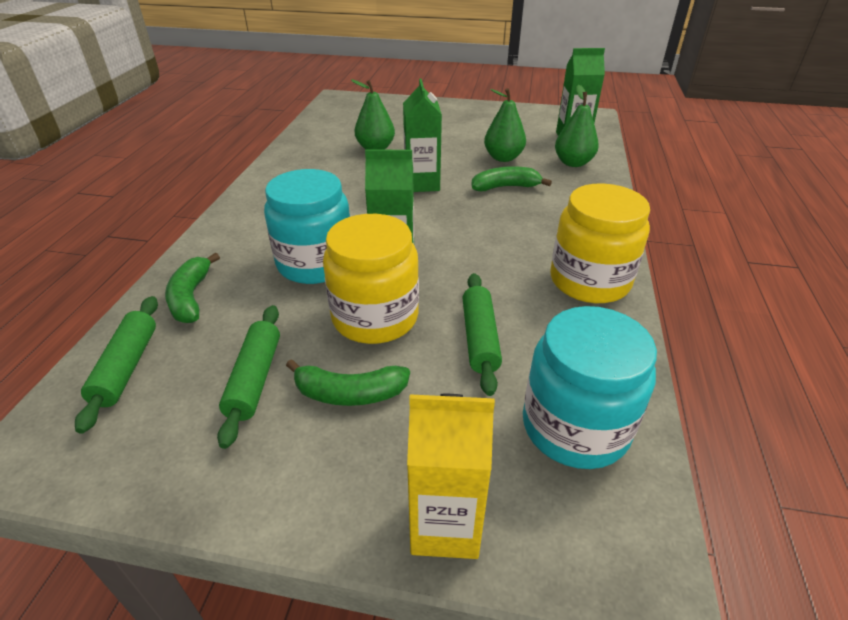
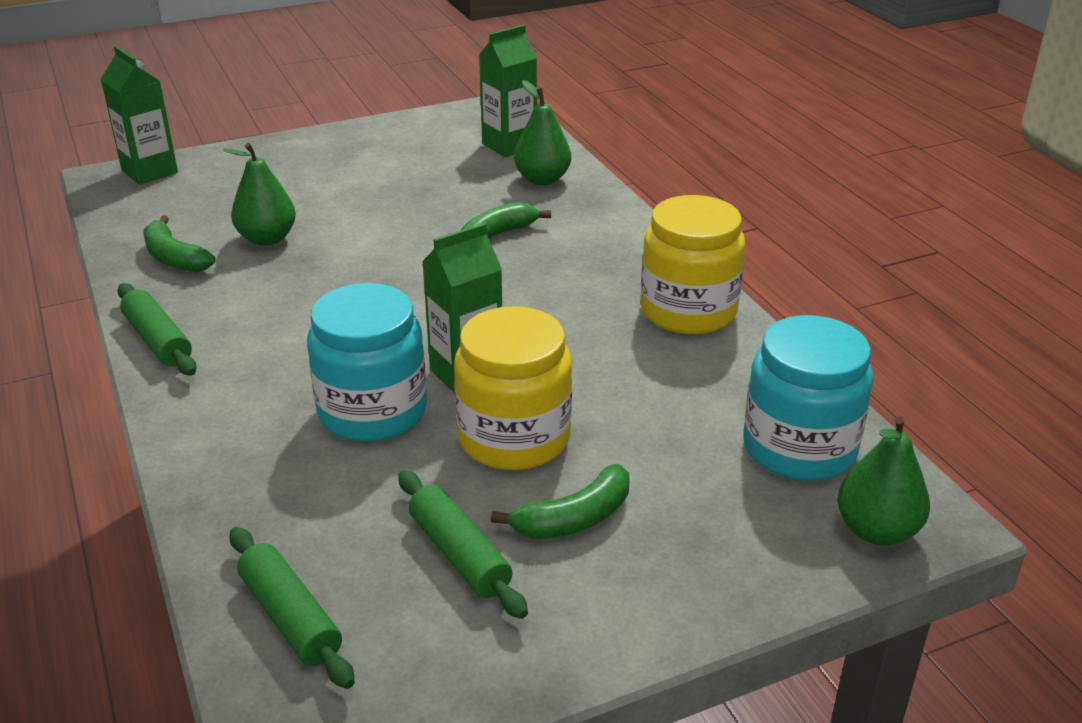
camera: 35 degrees left, 5 degrees down
(191, 297) = (263, 514): green banana -> green banana (174, 258)
(422, 184) = (389, 266): green carton -> green carton (149, 171)
(445, 525) = (774, 573): yellow carton -> none
(480, 338) = (642, 411): green rolling pin -> green rolling pin (158, 340)
(503, 158) = (453, 198): green pear -> green pear (876, 530)

